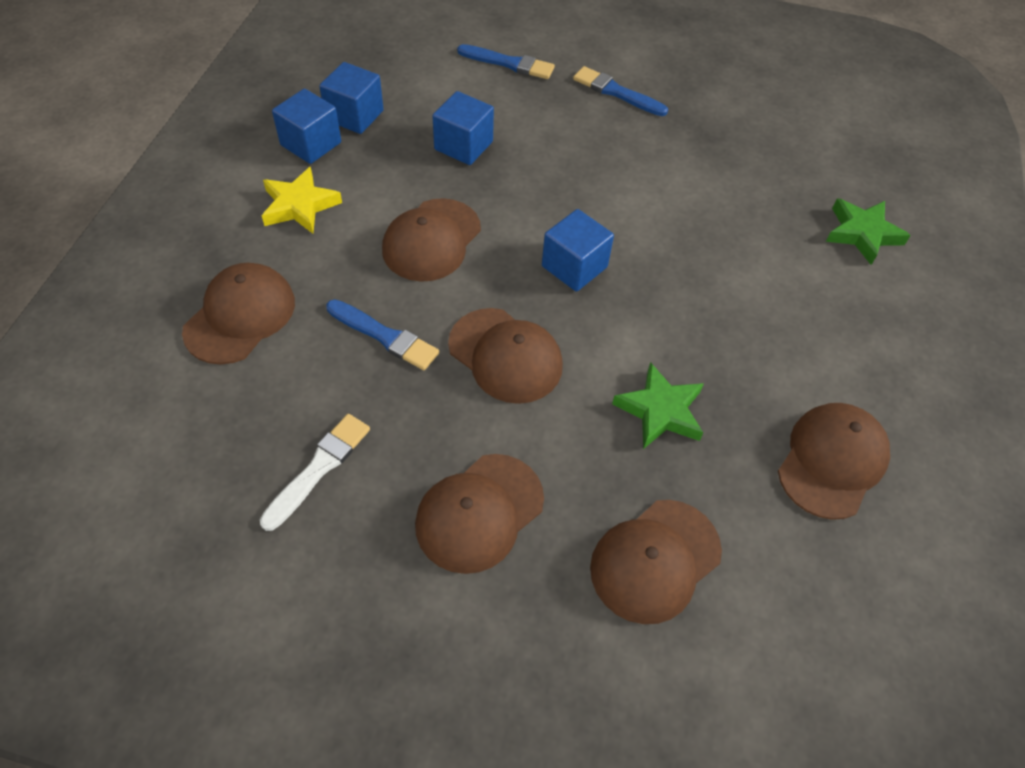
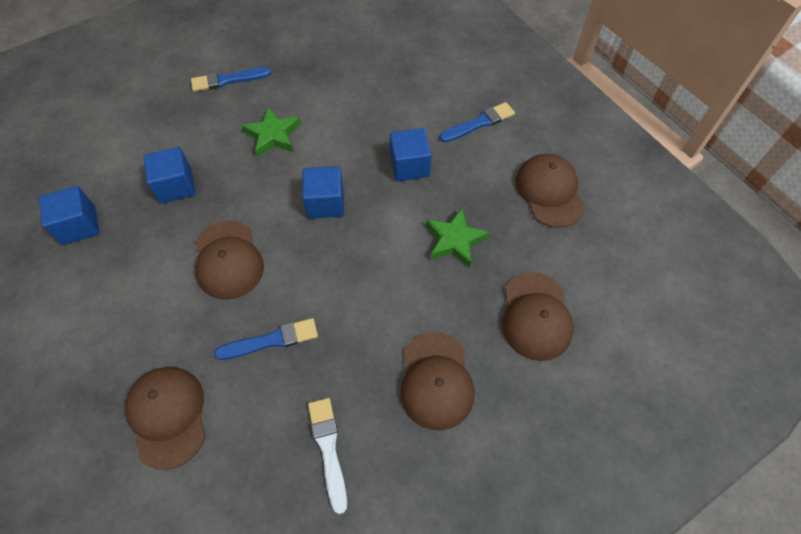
camera: 45 degrees left, 5 degrees up
(299, 205) = (116, 314): yellow star -> none
(311, 144) = (72, 269): blue cube -> blue cube (409, 166)
(505, 356) = (349, 286): brown cap -> none
(509, 63) = (140, 111): blue brush -> blue brush (479, 123)
(862, 233) = (439, 62): green star -> green star (273, 135)

